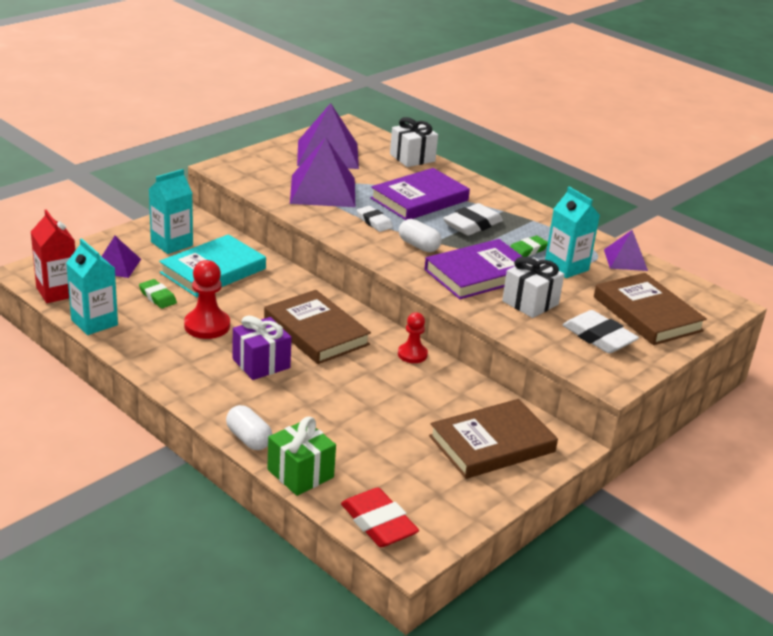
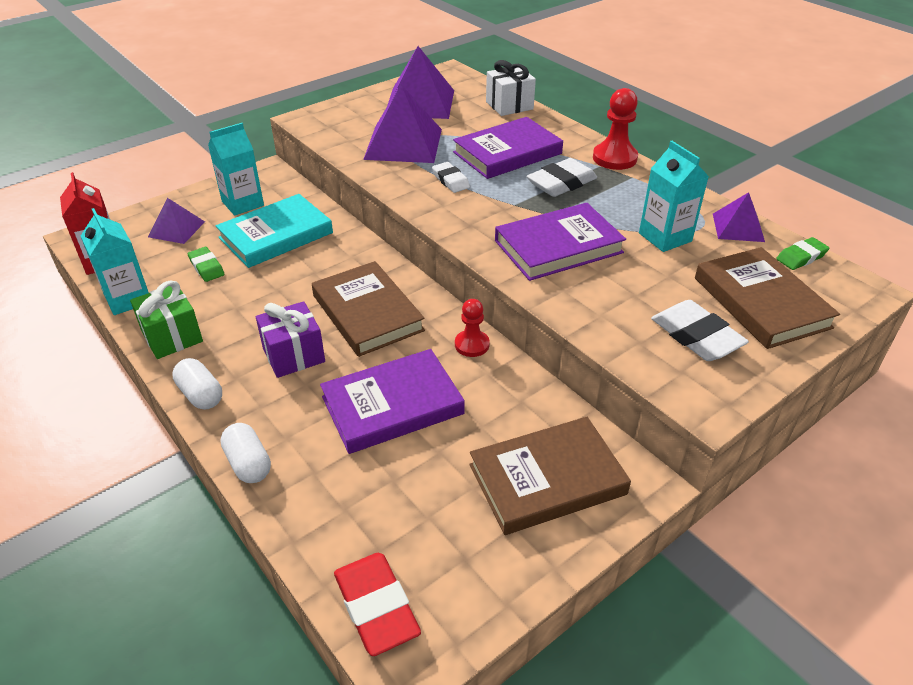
camera: 10 degrees right, 10 degrees up
(207, 326) = (248, 304): red pawn -> red pawn (614, 158)
(300, 473) = (296, 520): green gift -> green gift (172, 337)
(356, 398) = (392, 405): none -> purple book
(418, 246) = (494, 210): white capsule -> white capsule (201, 394)
(527, 250) = (620, 215): green eraser -> green eraser (801, 257)
(530, 303) = (615, 286): white gift -> none

